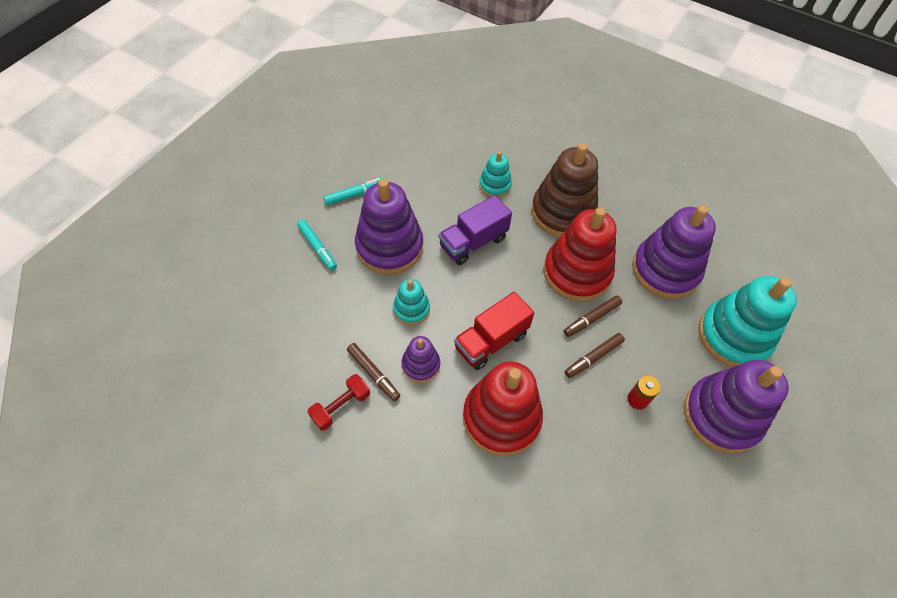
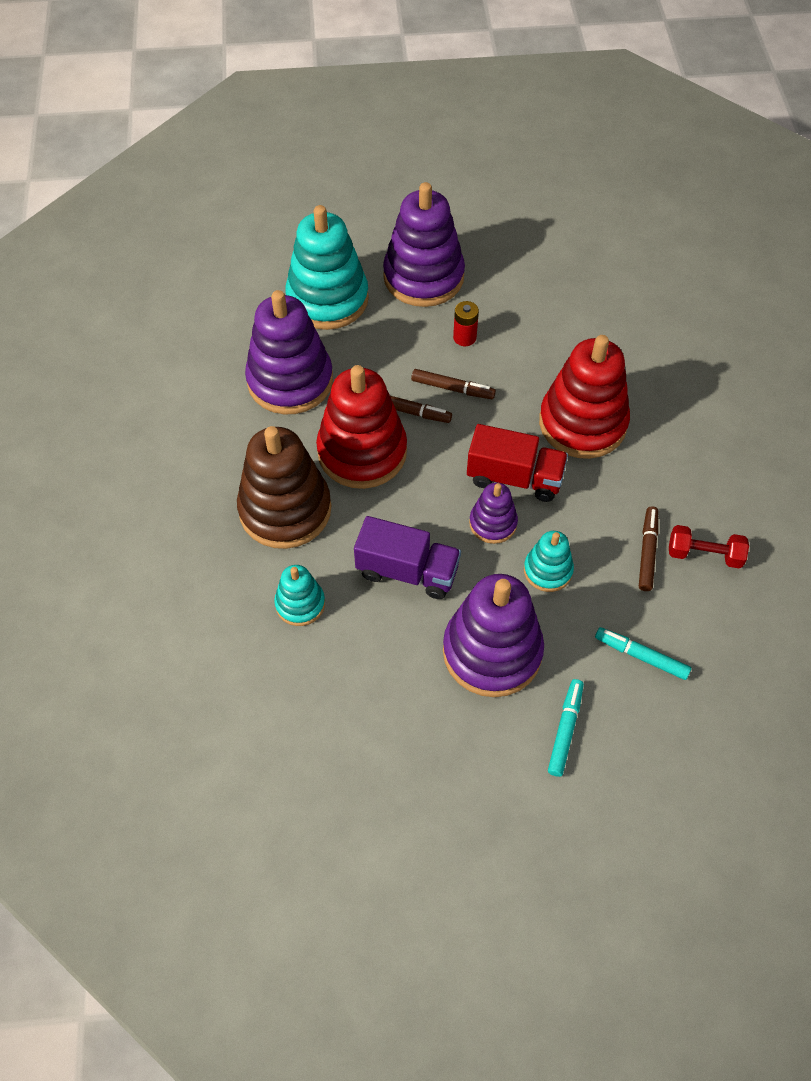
camera: 125 degrees left, 0 degrees up
(355, 194) = (452, 754): turquoise marker -> turquoise marker (641, 656)
(421, 365) = (598, 519): purple stacking toy -> purple stacking toy (493, 523)

